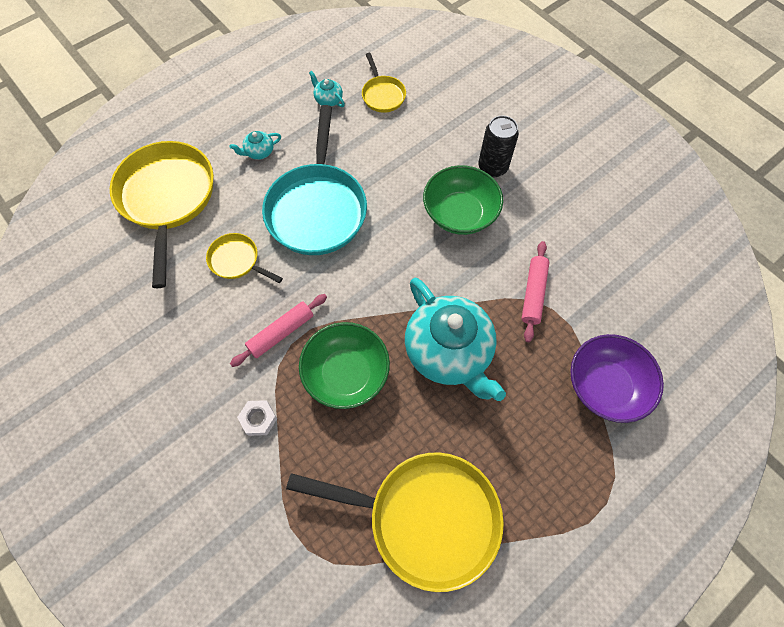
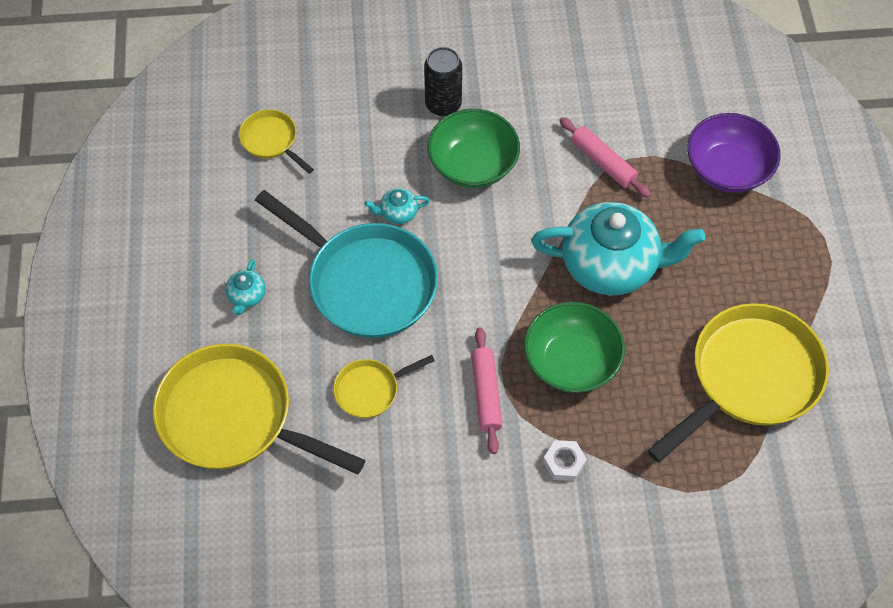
camera: 55 degrees left, 5 degrees down
(328, 100) = (233, 193): turquoise teapot -> turquoise teapot (398, 213)
(382, 95) = (271, 140): yellow pan -> yellow pan turned 150 degrees counterclockwise

